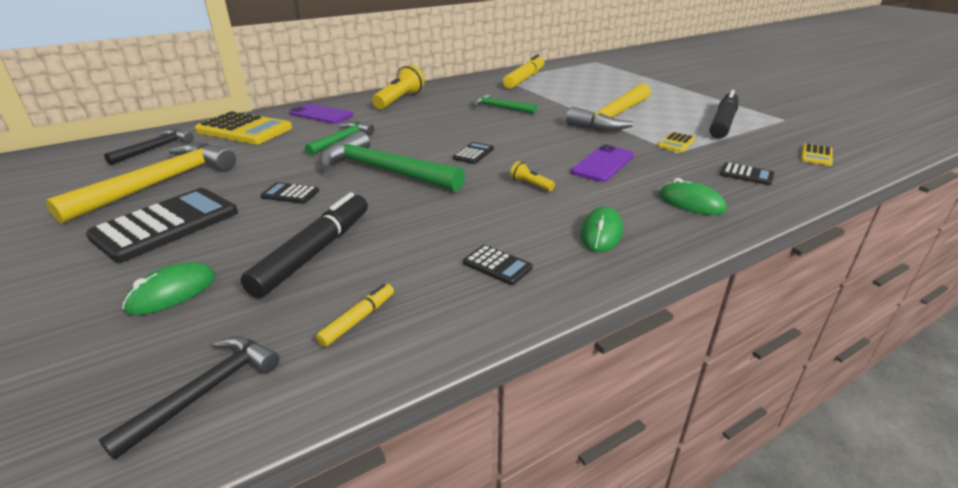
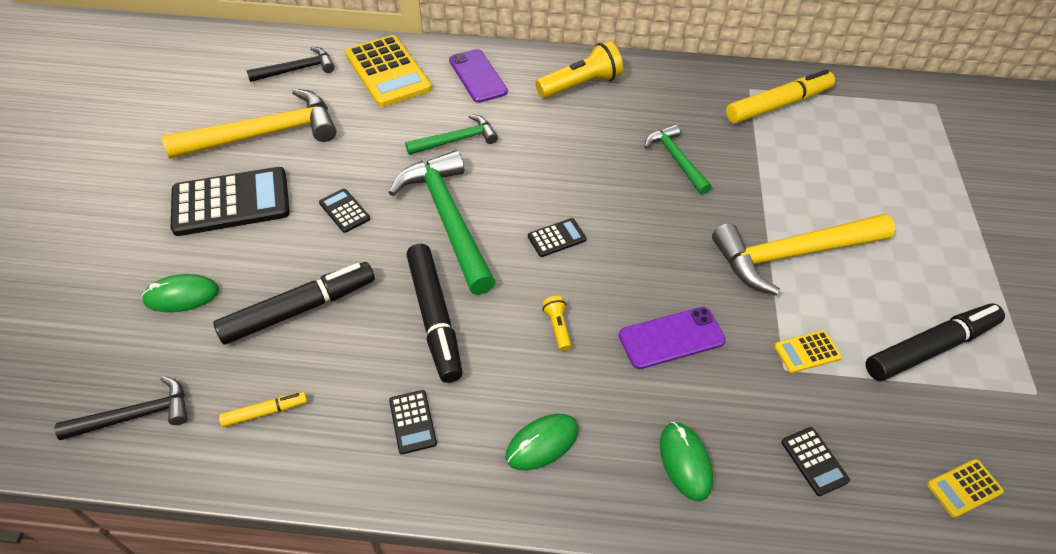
camera: 35 degrees right, 20 degrees up
(438, 213) = (434, 317): none -> black marker

